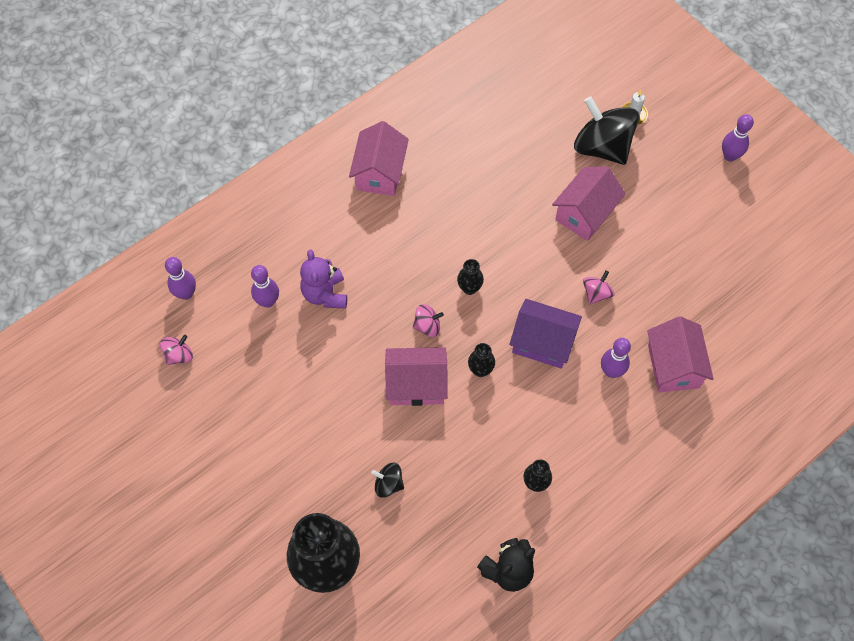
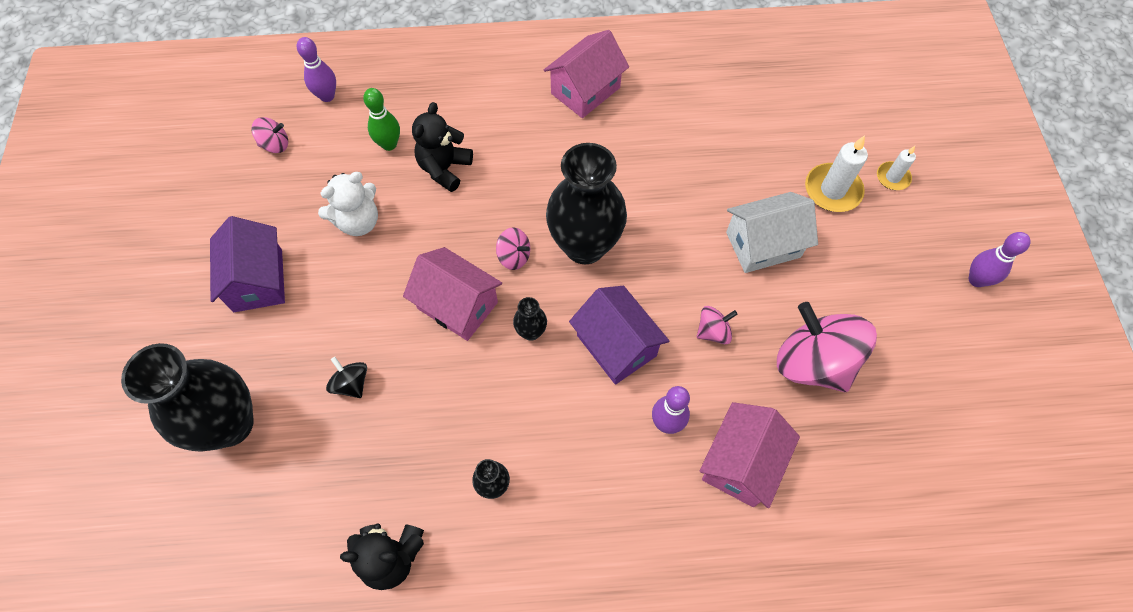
camera: 35 degrees right, 0 degrees up
(258, 460) = (258, 280): none -> purple house
(268, 301) = (389, 144): purple bowling pin -> green bowling pin
(295, 372) = (358, 221): none -> white teddy bear
(325, 294) = (444, 168): purple teddy bear -> black teddy bear
(469, 288) = (585, 246): black vase -> black vase, size x2.41
(585, 214) = (763, 244): pink house -> white house
(602, 147) = (832, 190): black spinning top -> white candle
(671, 274) = (813, 362): none -> pink spinning top

